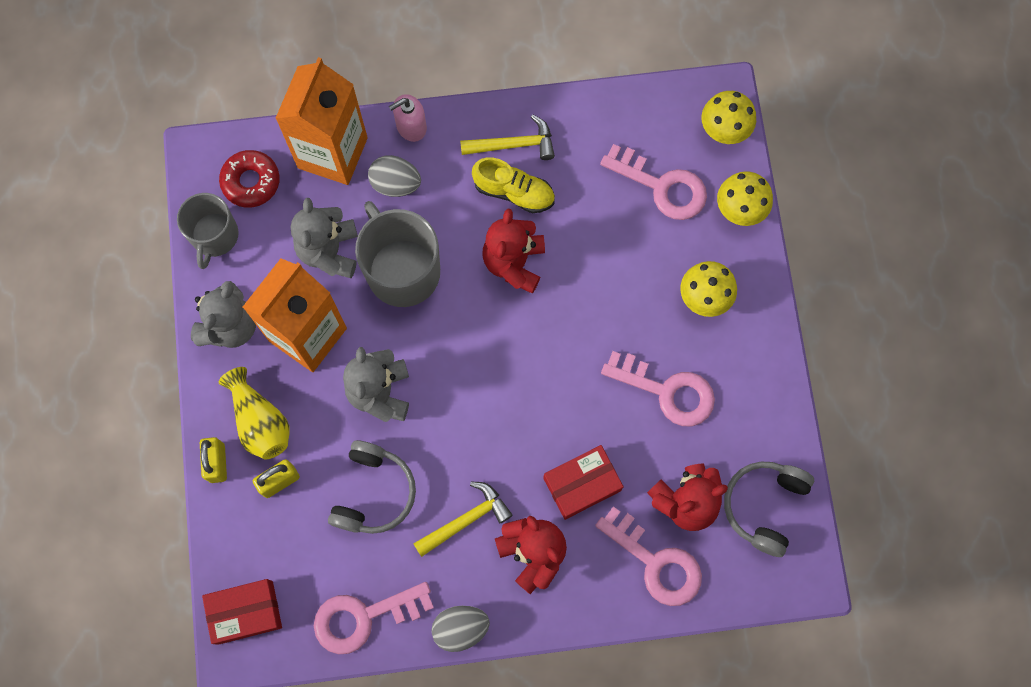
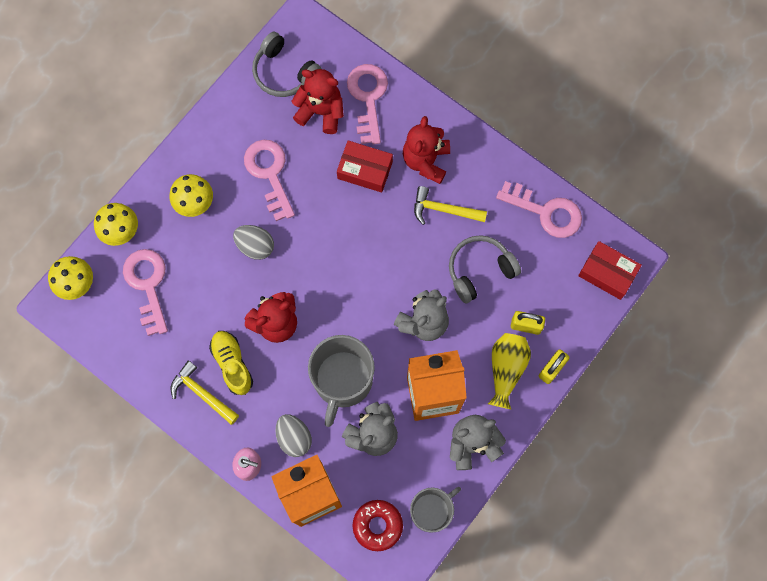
camera: 135 degrees left, 0 degrees up
(460, 628) = (500, 160): grey egg -> grey egg (255, 246)
(764, 506) = (284, 72): grey headphones -> grey headphones turned 60 degrees clockwise

